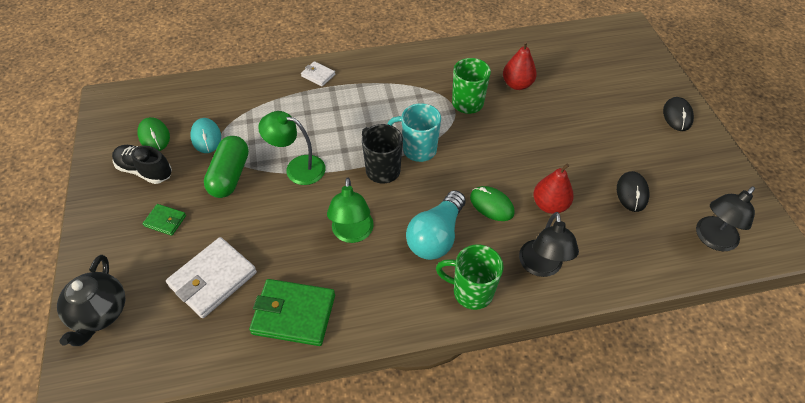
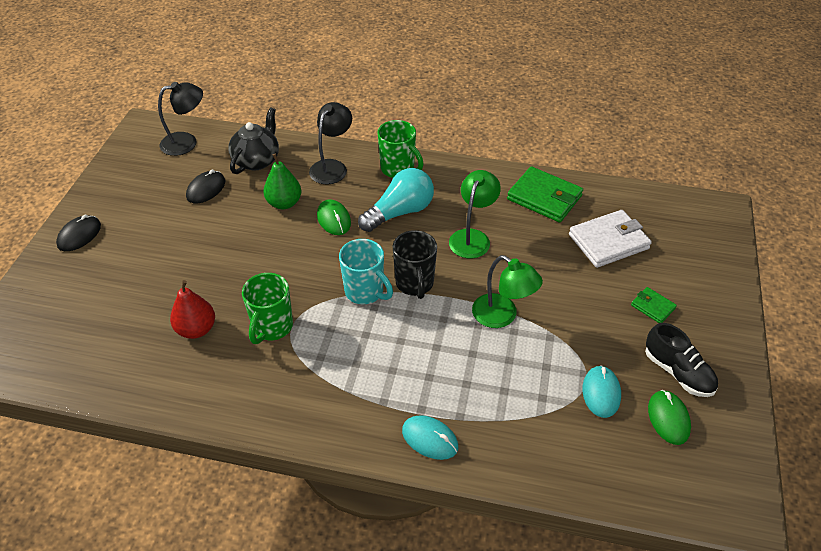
camera: 155 degrees left, 5 degrees down
(99, 313) = (710, 247): black teapot -> black teapot (257, 160)
(230, 176) = (579, 332): green capsule -> none
(318, 75) = (430, 439): white wallet -> turquoise mouse
(549, 205) = (284, 203): red pear -> green pear

